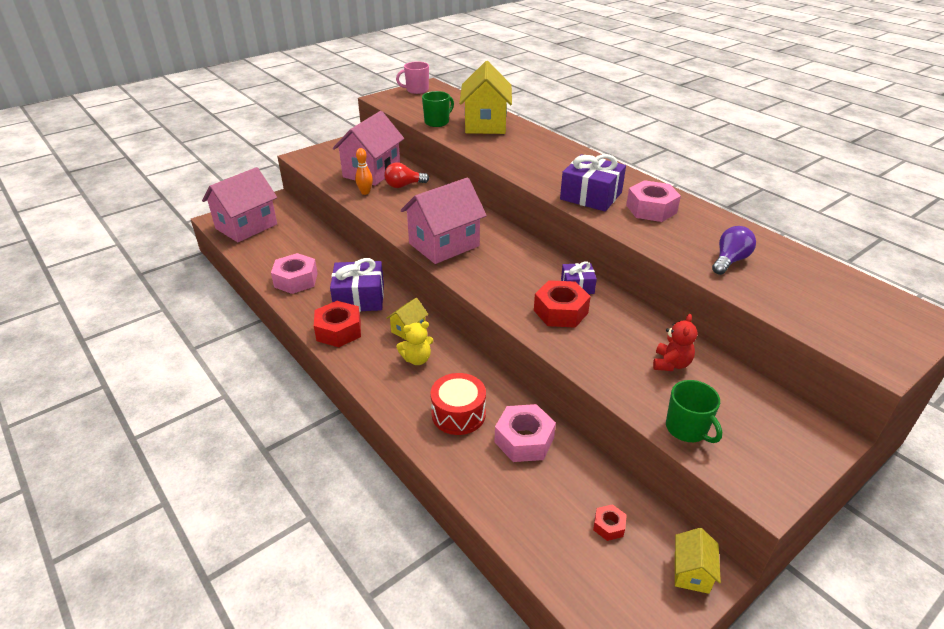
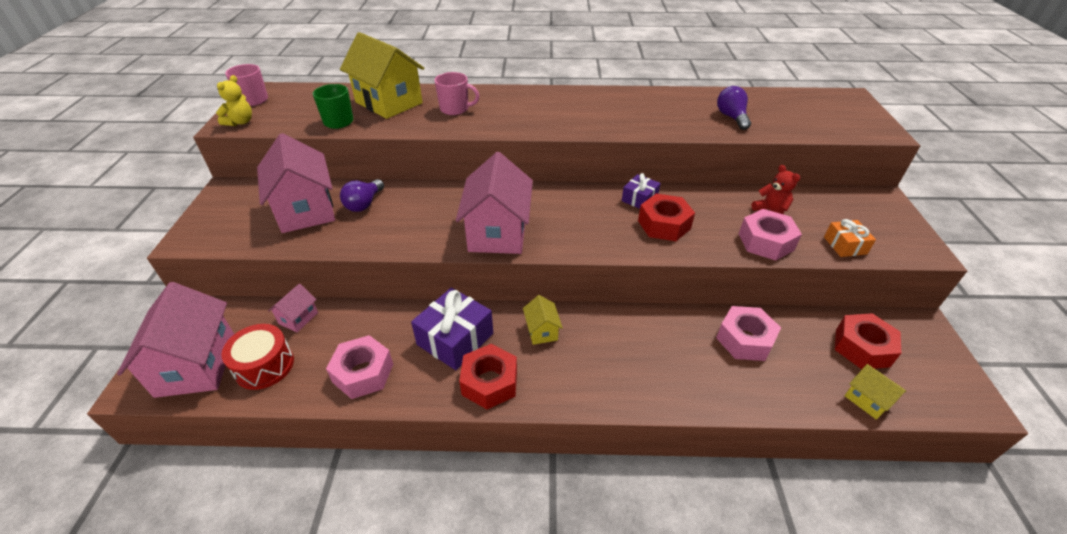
camera: 50 degrees left, 5 degrees up
(311, 235) = (298, 318): none -> pink house
(365, 192) = (336, 233): orange bowling pin -> none
(404, 185) = (364, 204): red light bulb -> purple light bulb
(417, 359) = (589, 348): yellow teddy bear -> yellow teddy bear (240, 122)
(458, 414) = (684, 361): red drum -> red drum (264, 366)
(518, 147) = (455, 109): none -> pink mug
(591, 196) = (581, 119): purple gift -> none
(608, 526) = (862, 347): red nut -> red nut, size x1.99
(651, 209) = (632, 108): pink nut -> pink nut (765, 242)
(687, 429) = (845, 245): green mug -> orange gift
(691, 572) = (922, 333): yellow house -> yellow house (867, 400)

